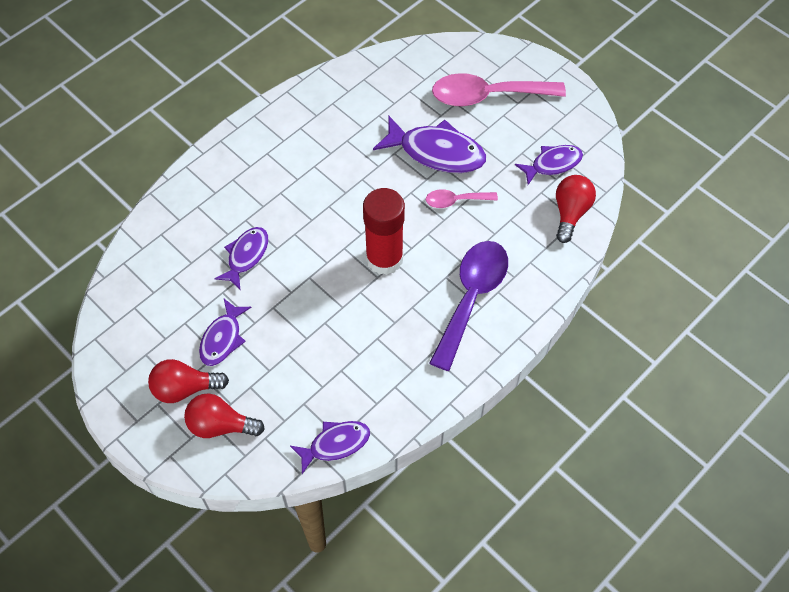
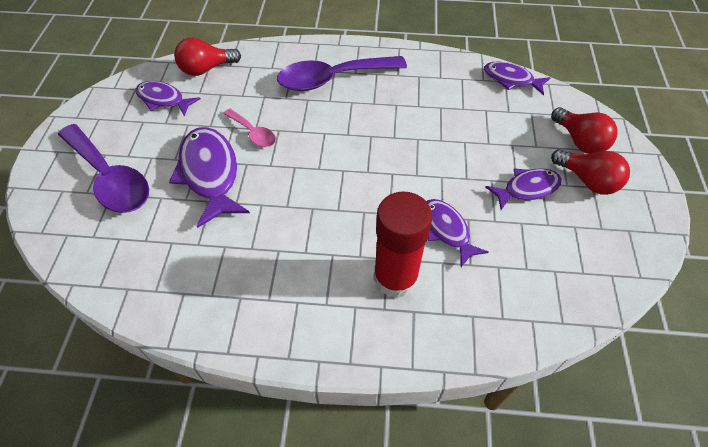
camera: 130 degrees left, 5 degrees down
(246, 256) = (446, 230): purple fish -> purple fish turned 75 degrees clockwise
(384, 258) = (351, 141): red glue stick -> red glue stick (395, 278)
(487, 96) = (110, 178): pink spoon -> purple spoon

